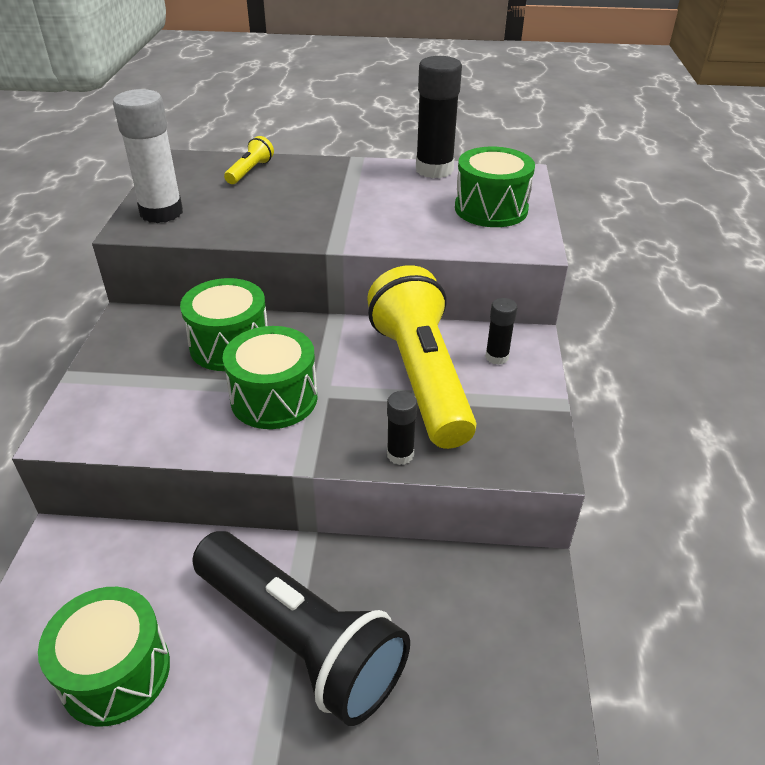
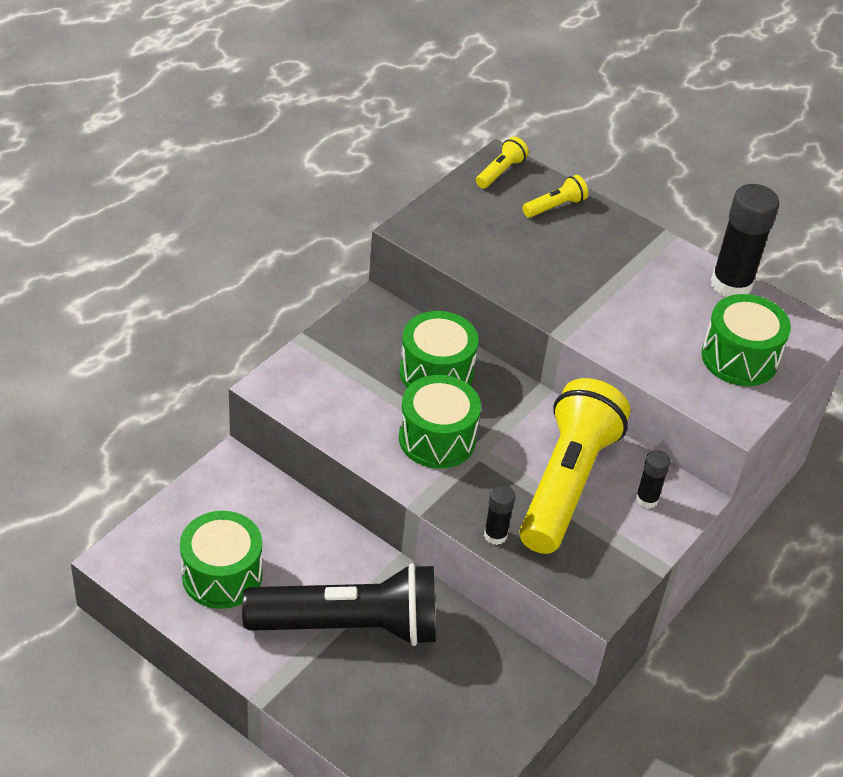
camera: 30 degrees right, 5 degrees up
(161, 212) = (445, 223): white glue stick -> none
(183, 166) = (500, 172): none -> yellow flashlight
(300, 638) = (349, 625): black flashlight -> black flashlight turned 75 degrees counterclockwise

